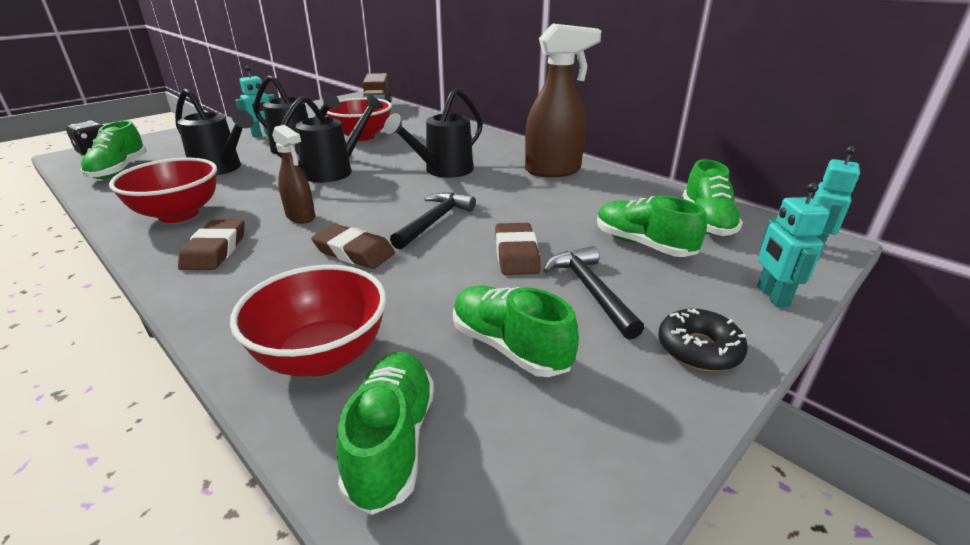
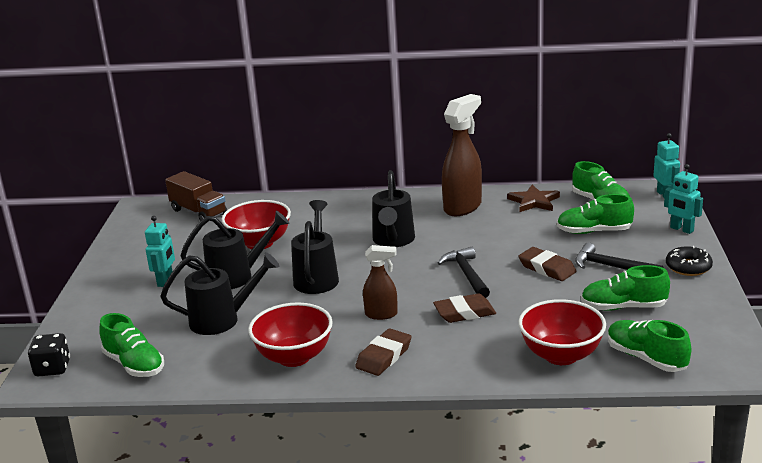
camera: 40 degrees left, 5 degrees down
(215, 250) = (384, 356): brown eraser -> brown eraser turned 75 degrees clockwise
(630, 192) = (534, 201): none -> brown star

